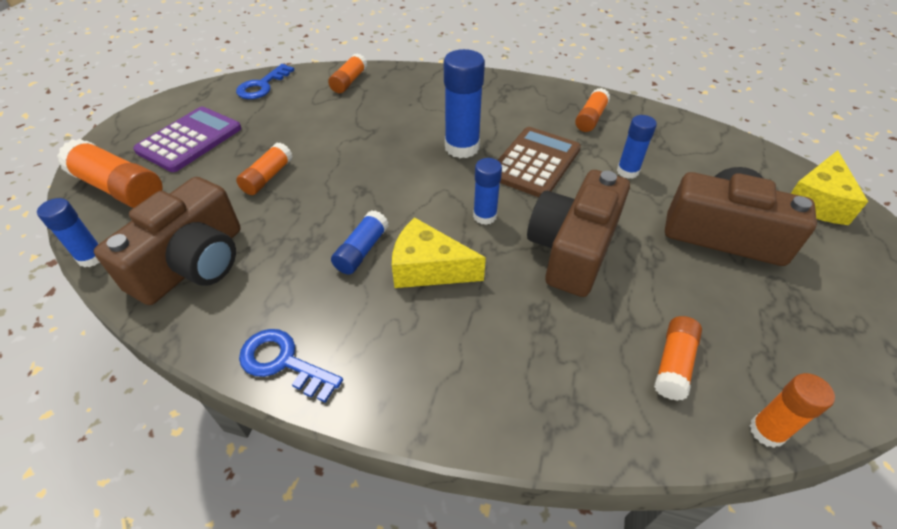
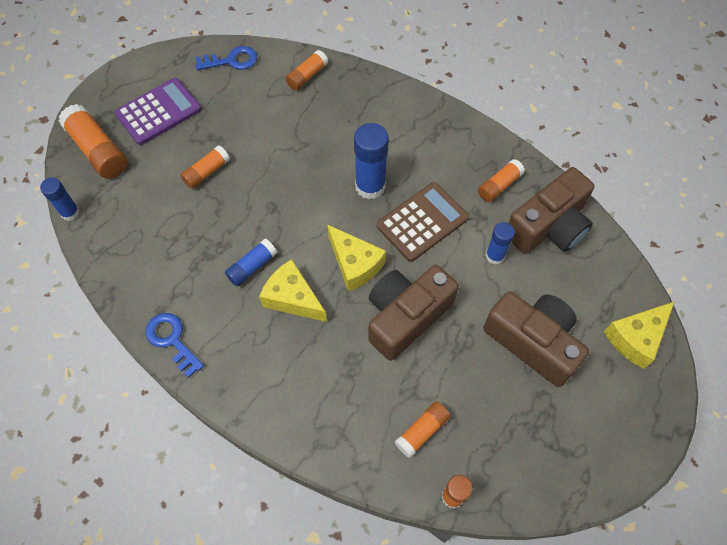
camera: 20 degrees right, 15 degrees up
(193, 263) = (134, 240): brown camera -> brown camera (548, 226)
(262, 86) = (231, 61): blue key -> blue key turned 150 degrees counterclockwise
(485, 216) = (355, 264): blue glue stick -> yellow cheese

